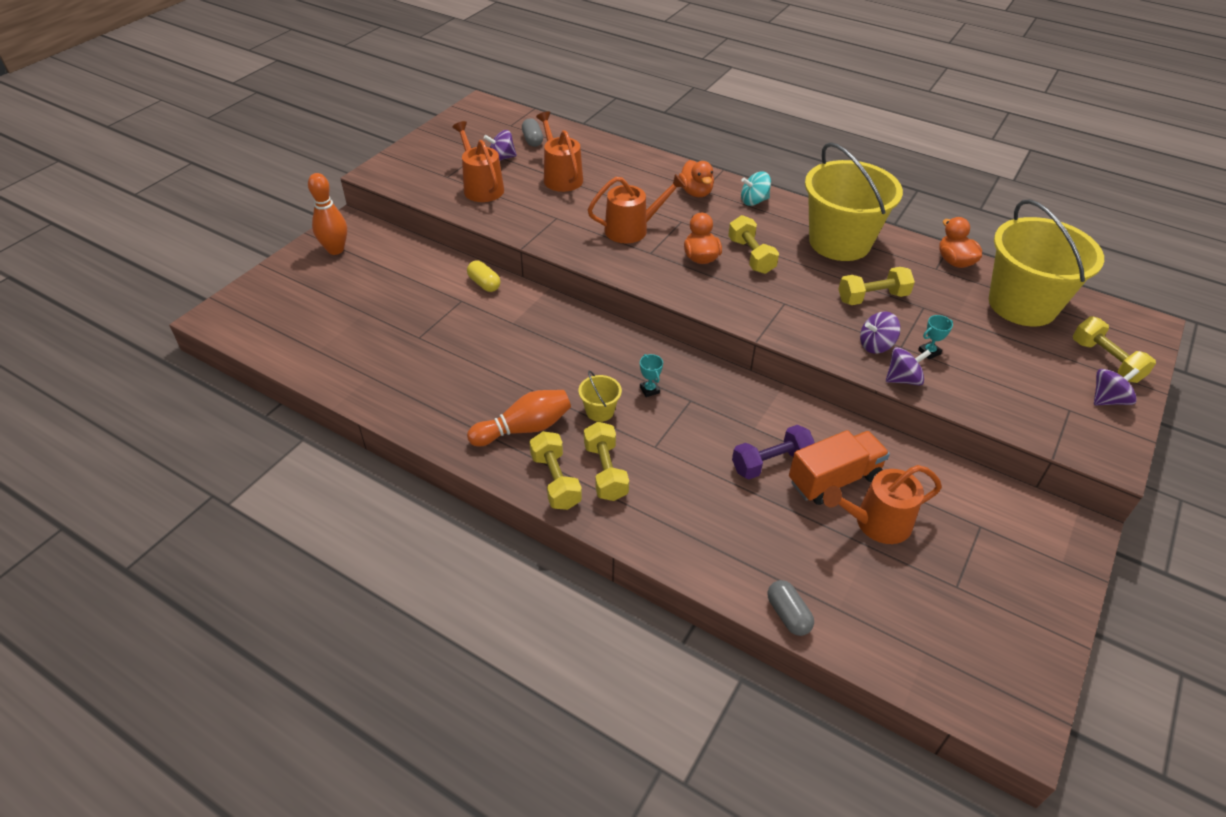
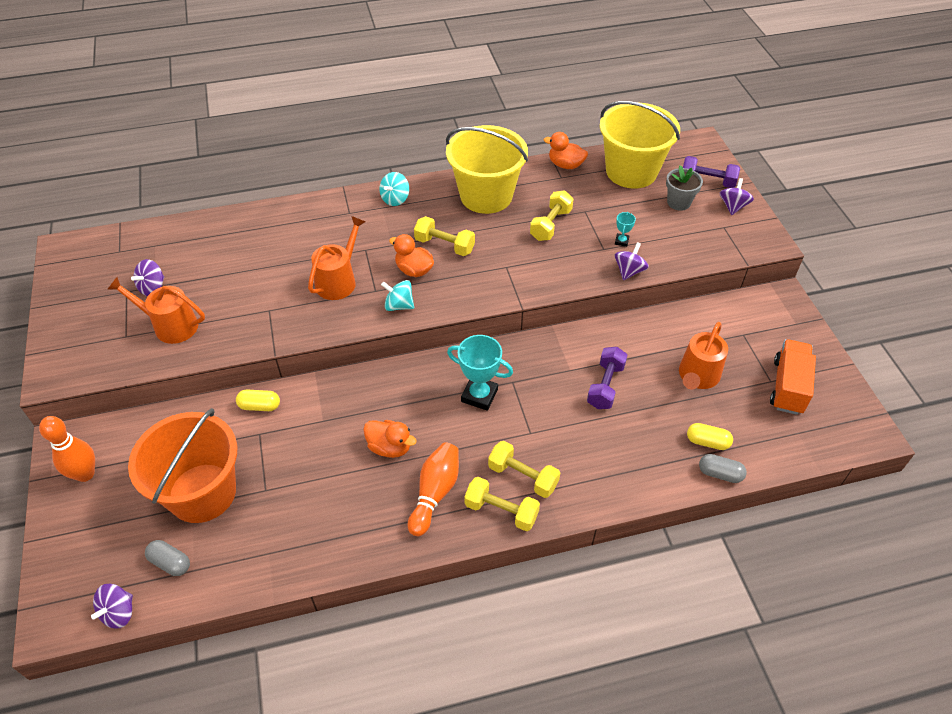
camera: 45 degrees left, 5 degrees up
(381, 309) = (202, 493): none -> orange bucket
(532, 140) = (158, 253): grey capsule -> grey capsule (170, 562)
(561, 177) = (227, 272): orange watering can -> none
(600, 411) = (467, 437): yellow bucket -> none
(649, 390) = (479, 395): turquoise trophy -> turquoise trophy, size x2.06
(654, 274) = (399, 305): none -> turquoise spinning top
(696, 192) = (347, 218): orange duck -> orange duck (390, 447)
(811, 580) = (707, 442): none -> yellow capsule
(834, 479) = (648, 367): orange truck -> orange truck (788, 386)
(876, 345) = (590, 258): purple spinning top -> purple spinning top (119, 612)
(1042, 359) = (678, 202): none -> grey flower pot
(1106, 361) = (707, 181): yellow dumbbell -> purple dumbbell

